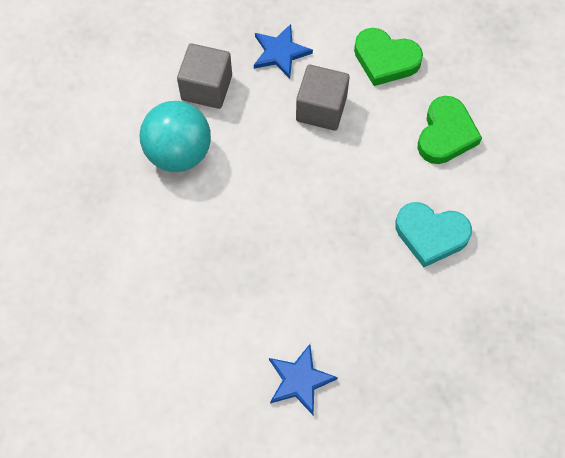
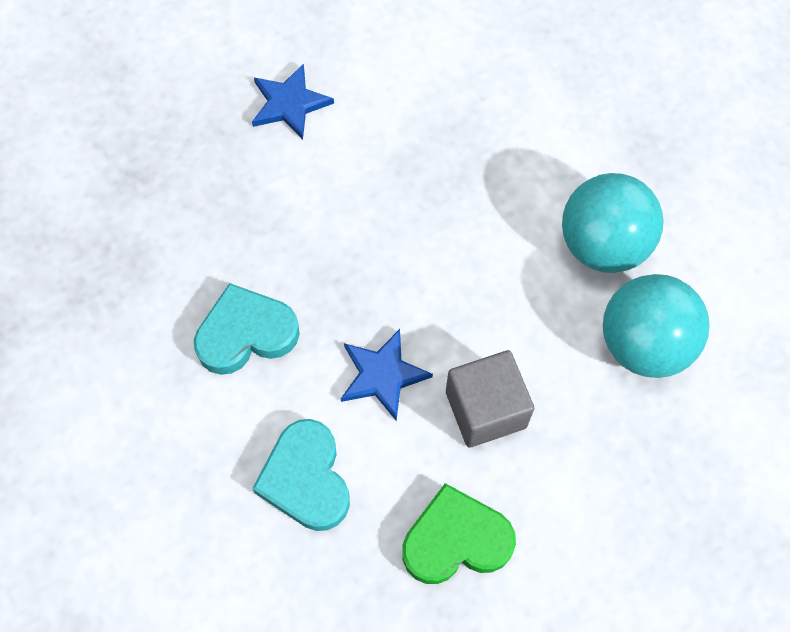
camera: 145 degrees right, 0 degrees up
(206, 87) = (644, 344): grey cube -> turquoise ball
(280, 52) = (598, 455): blue star -> blue star (382, 375)
(445, 134) = (306, 479): green heart -> turquoise heart

